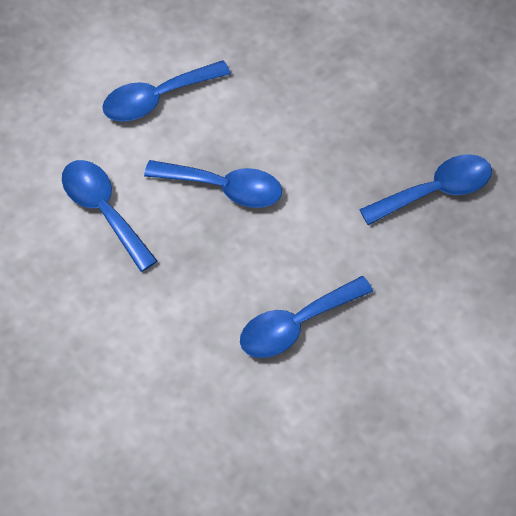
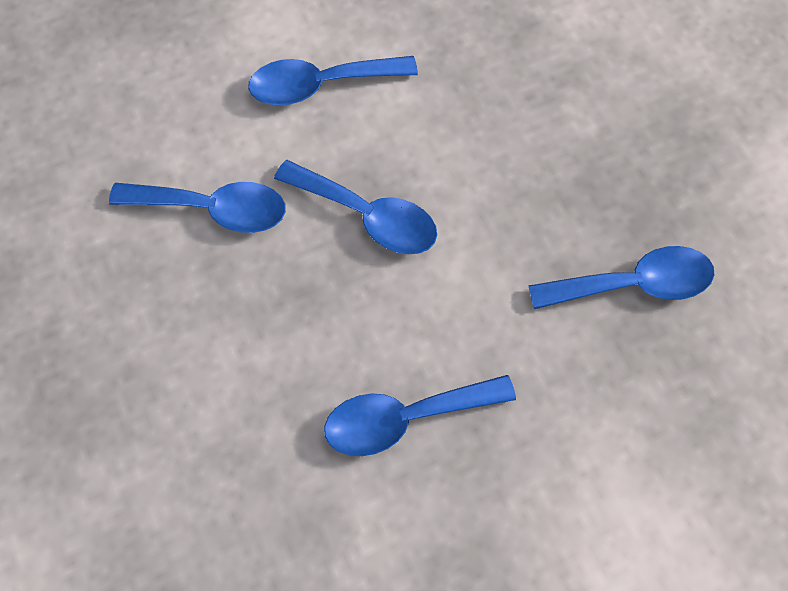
camera: 15 degrees right, 5 degrees up
(103, 210) = (213, 209): blue spoon -> blue spoon turned 120 degrees clockwise

